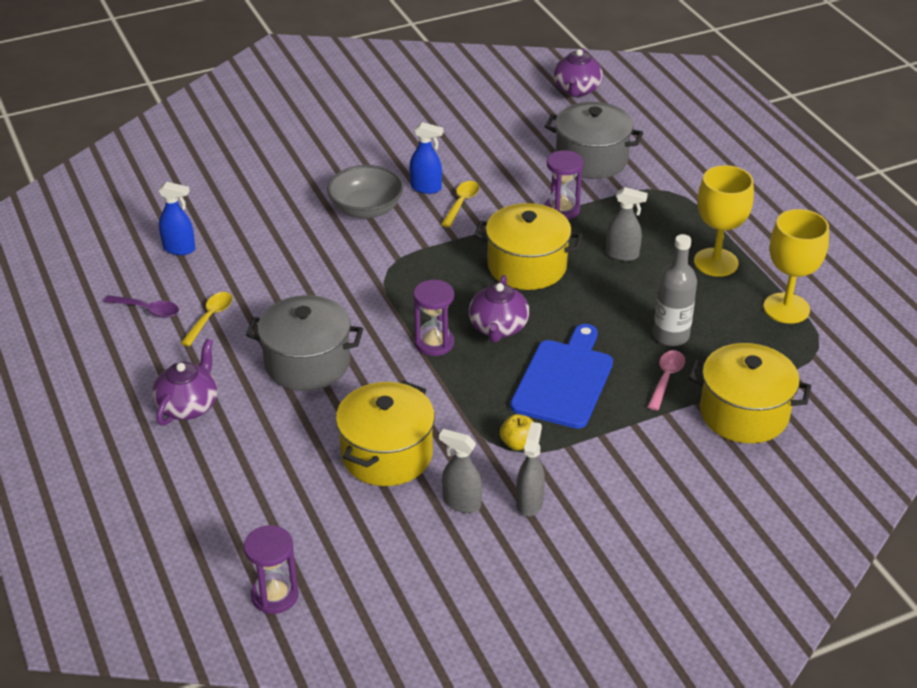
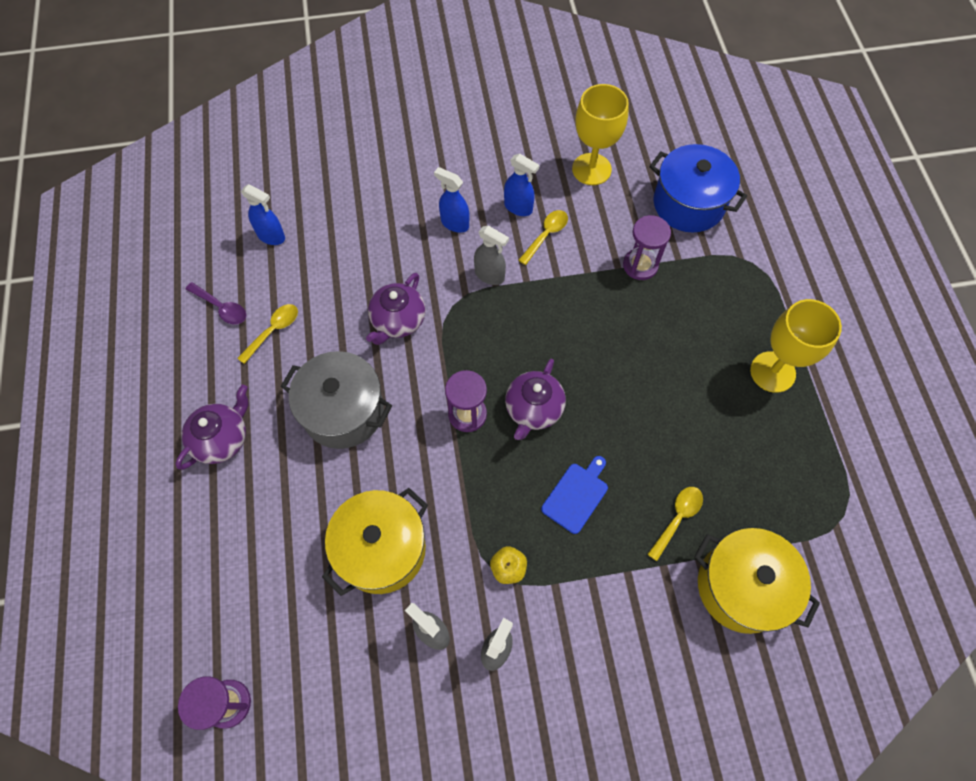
camera: 15 degrees right, 25 degrees up
(366, 209) = (454, 223): grey bowl -> blue spray bottle
(527, 266) = (584, 333): yellow pot -> none
(564, 380) = (576, 495): blue cutting board -> blue cutting board, size x0.57
(576, 90) = (700, 107): purple teapot -> purple teapot (398, 321)
(591, 159) = (688, 204): grey pot -> blue pot
(622, 254) = (682, 339): grey spray bottle -> grey spray bottle (490, 275)
(666, 378) = (677, 518): pink spoon -> yellow spoon
(671, 336) = (699, 461): grey bottle -> none
(786, 308) = (826, 452): yellow goblet -> yellow goblet (591, 169)

